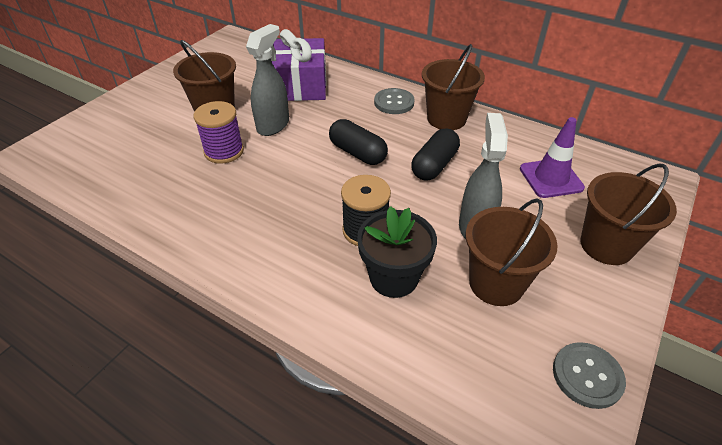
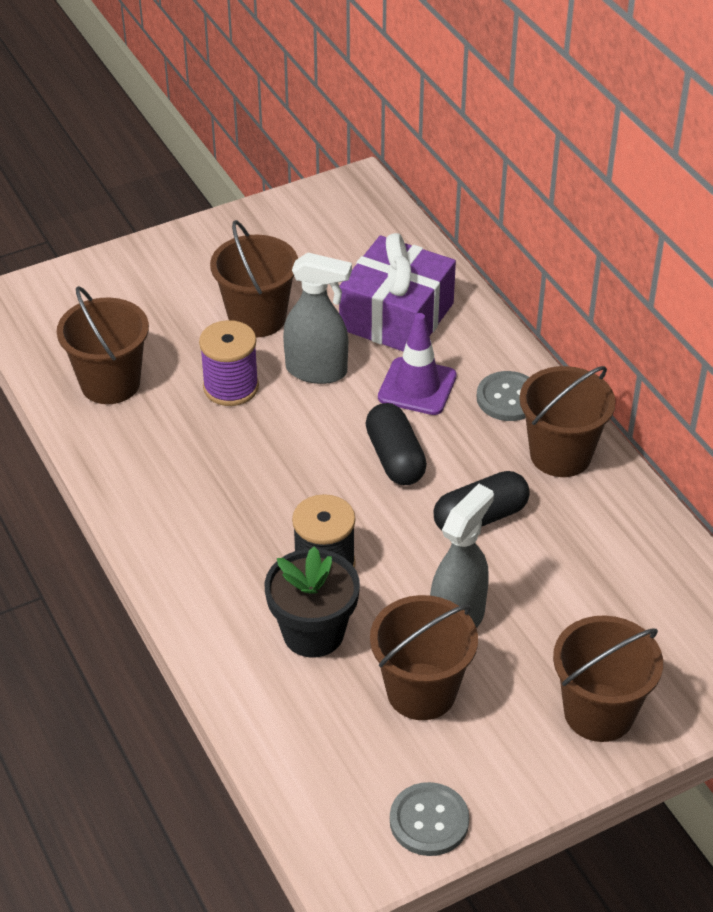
camera: 30 degrees right, 0 degrees up
(136, 177) = (110, 383): none -> brown bucket
(273, 125) = (317, 371): grey spray bottle -> grey spray bottle turned 45 degrees clockwise
(551, 178) = (620, 601): purple traffic cone -> purple traffic cone (417, 387)

